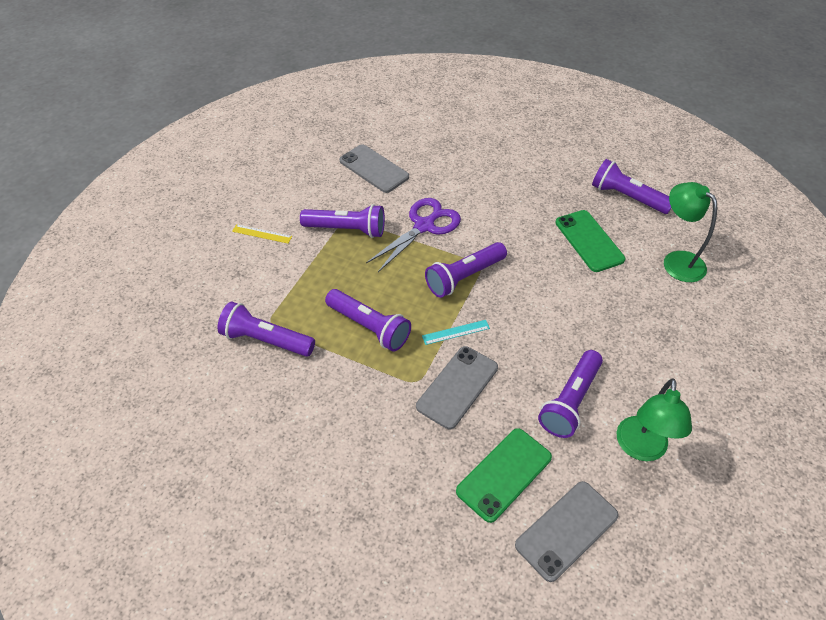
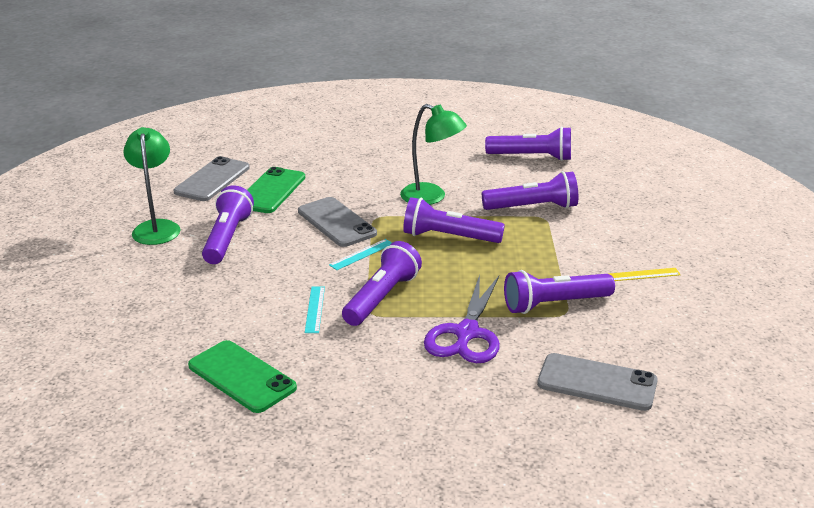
camera: 155 degrees right, 20 degrees down
(457, 387) = (336, 222): grey phone -> grey phone turned 45 degrees counterclockwise
(520, 283) = (314, 309): none -> turquoise ruler
(627, 197) = (194, 456): purple flashlight -> purple flashlight (531, 157)
(677, 261) = (114, 386): green lamp -> green lamp (431, 197)

